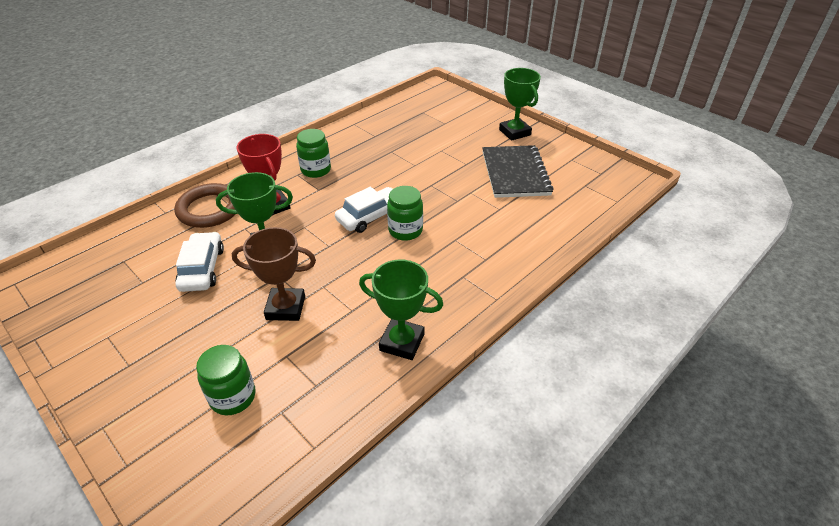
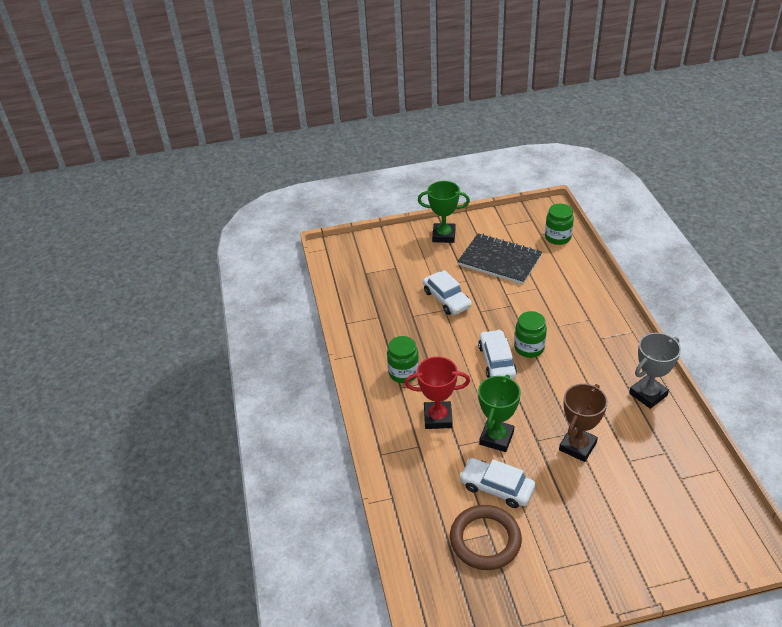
camera: 55 degrees left, 0 degrees up
(209, 209) = (411, 463): brown ring -> brown ring (485, 540)
(233, 397) = (654, 501): green jar -> green jar (557, 237)
(402, 342) = (648, 394): green trophy -> grey trophy
(430, 161) = (446, 299): none -> white car

